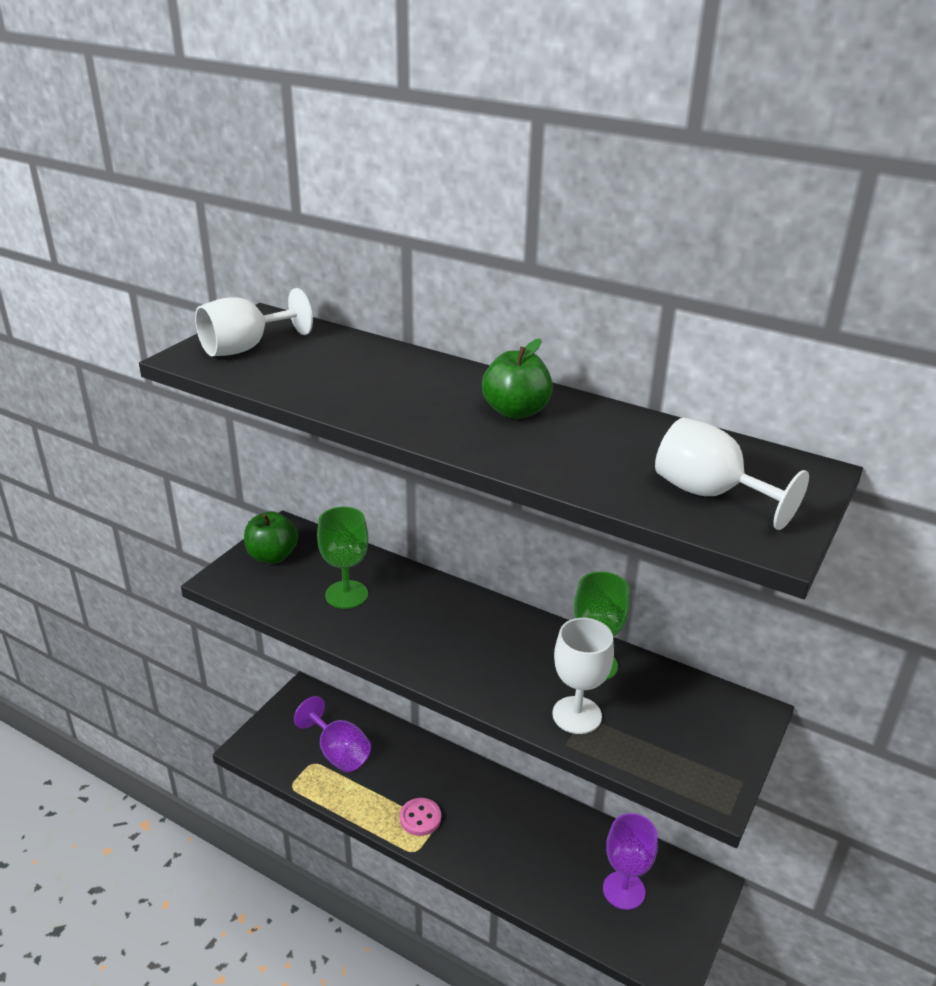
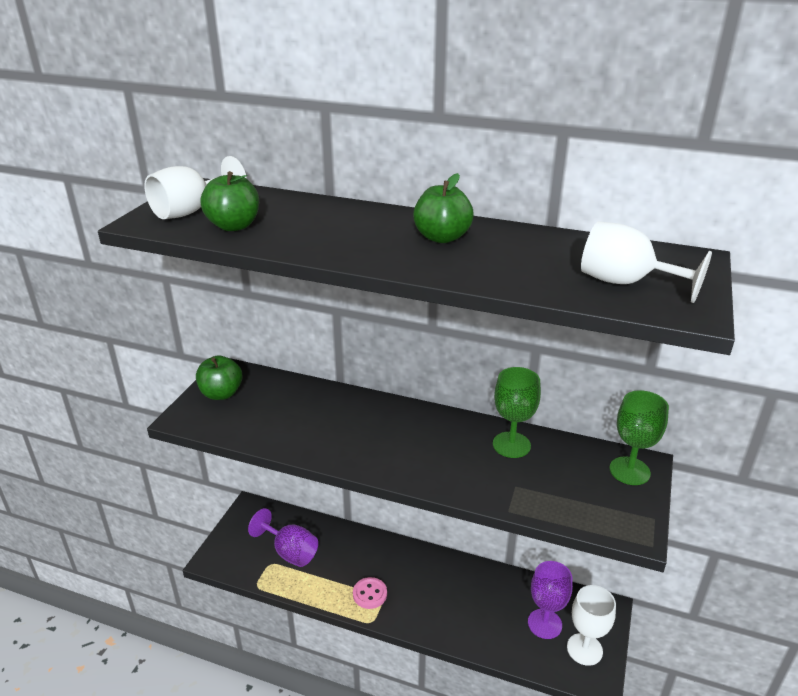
camera: 10 degrees left, 0 degrees up
(286, 372) = (234, 226): none -> green apple
(346, 594) = (293, 416): green goblet -> green goblet (629, 471)
(577, 715) = (510, 486): white goblet -> white goblet (584, 649)

